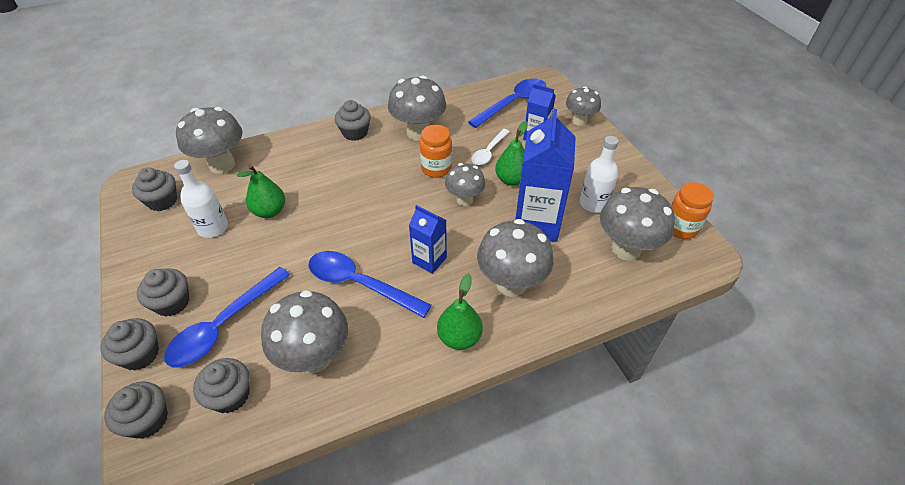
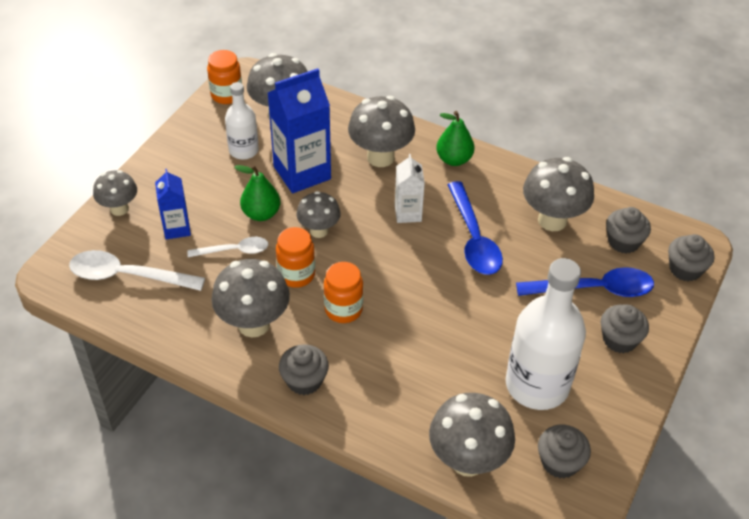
camera: 130 degrees left, 0 degrees up
(140, 354) = (667, 317): grey cupcake -> none
(213, 228) = (537, 385): white bottle -> white bottle, size x1.80
(269, 211) = (475, 359): green pear -> none
(383, 174) = (343, 309): none -> orange jar
(429, 260) = (408, 213): blue carton -> white carton
(513, 103) = (127, 276): blue spoon -> white spoon

